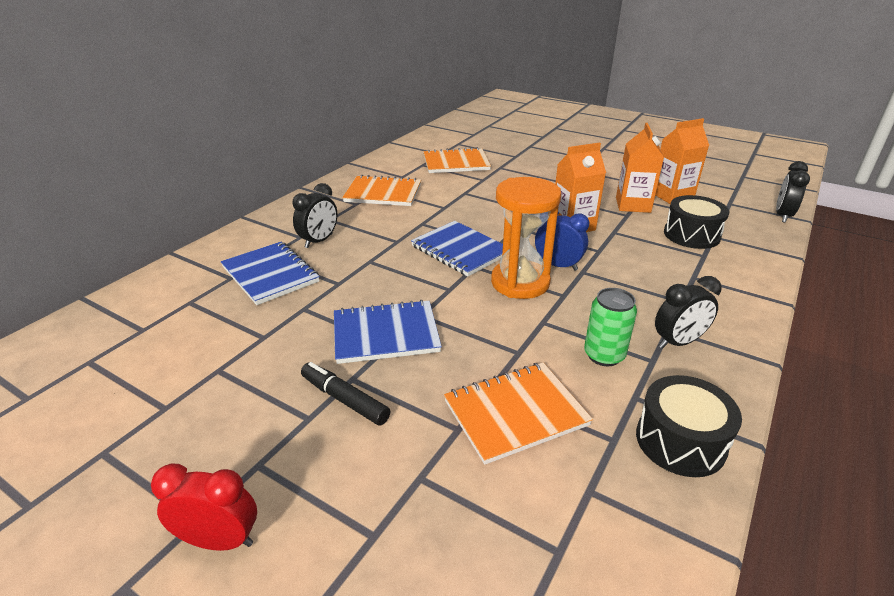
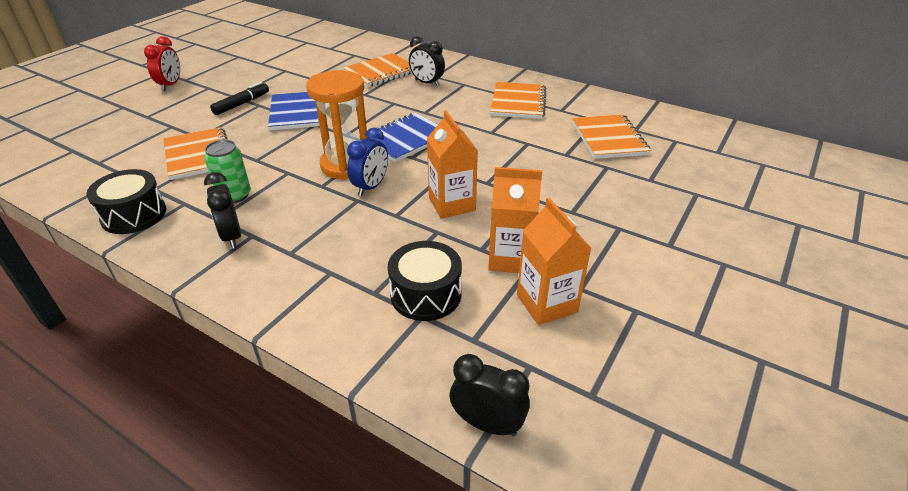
camera: 90 degrees right, 5 degrees up
(270, 274) = (381, 72): blue notebook -> orange notebook

